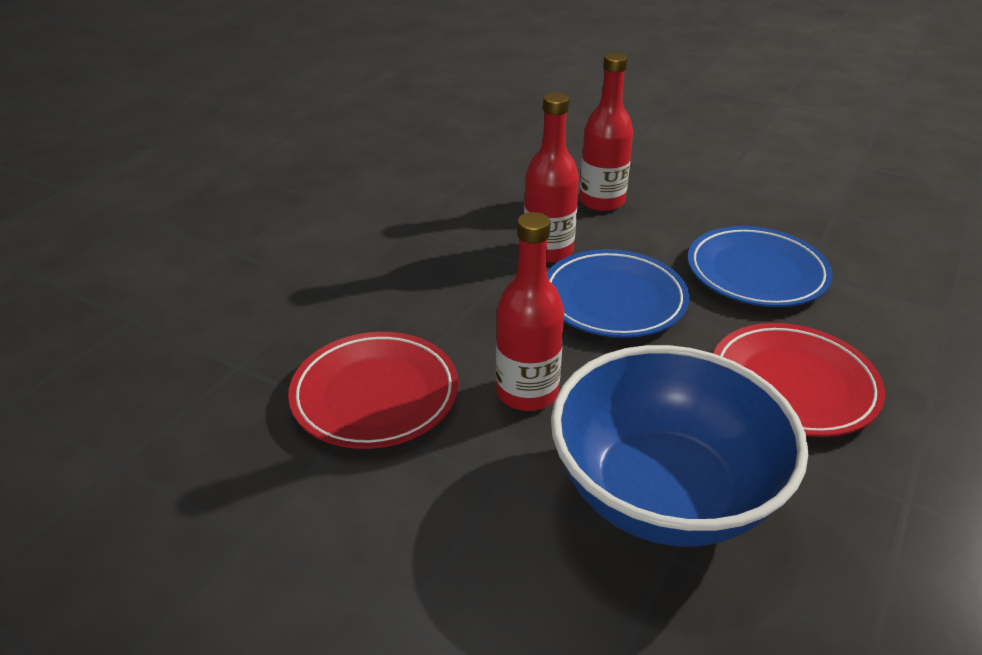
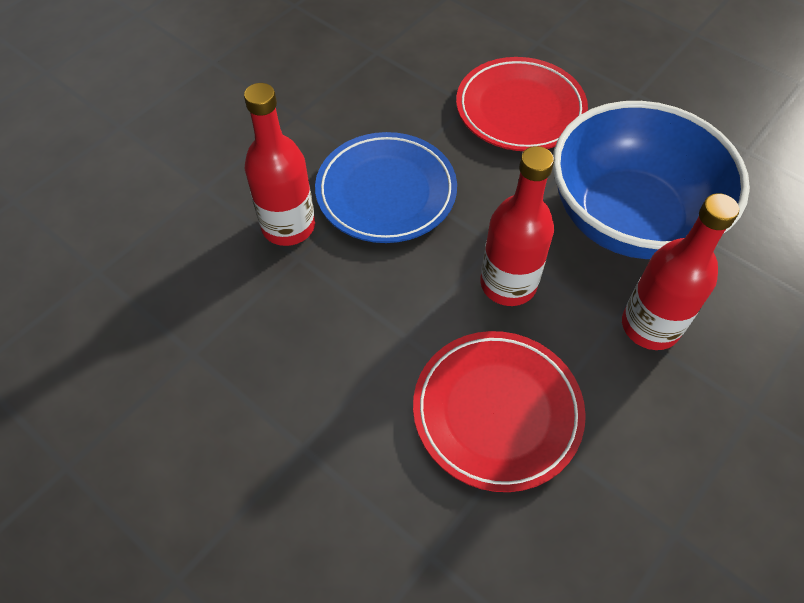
camera: 80 degrees left, 20 degrees up
(602, 201) = (208, 161): red bottle -> red bottle (650, 326)
(756, 273) = (371, 84): blue plate -> none

